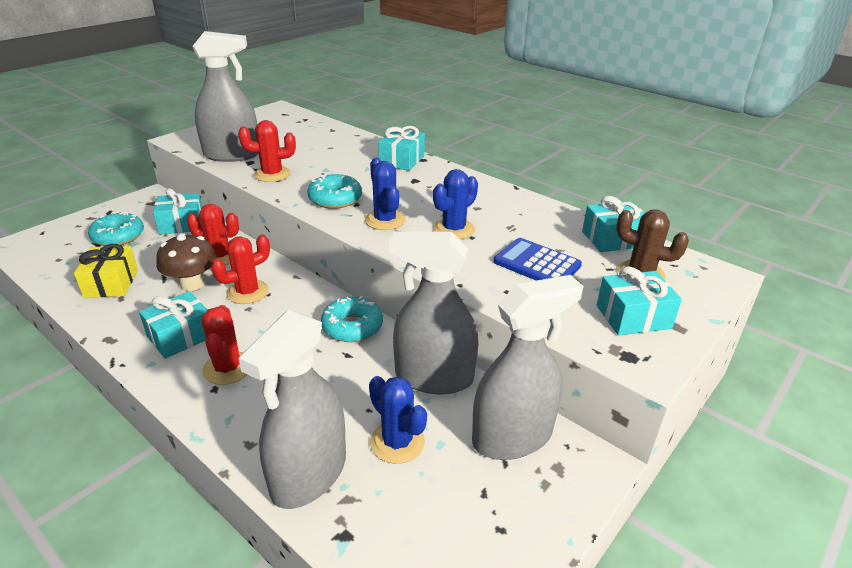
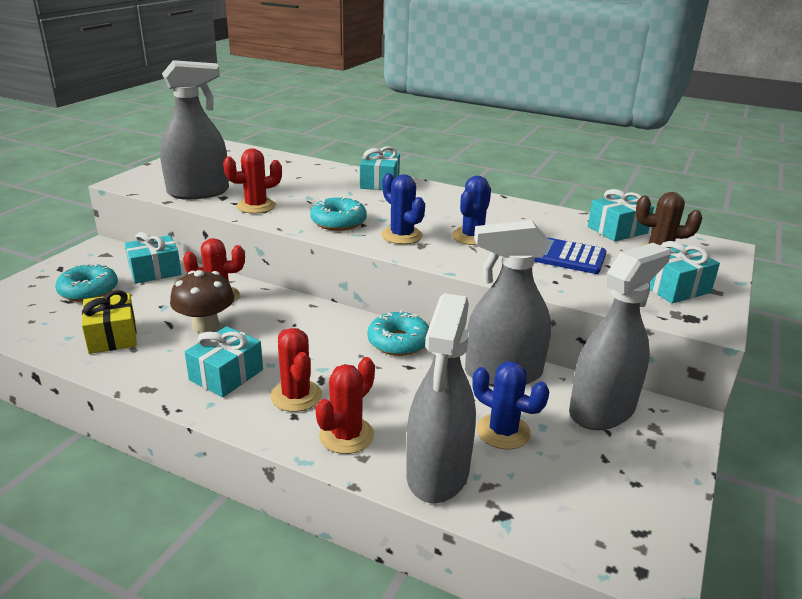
camera: 15 degrees left, 5 degrees down
(247, 292) = (271, 325): red cactus -> red cactus (346, 435)

